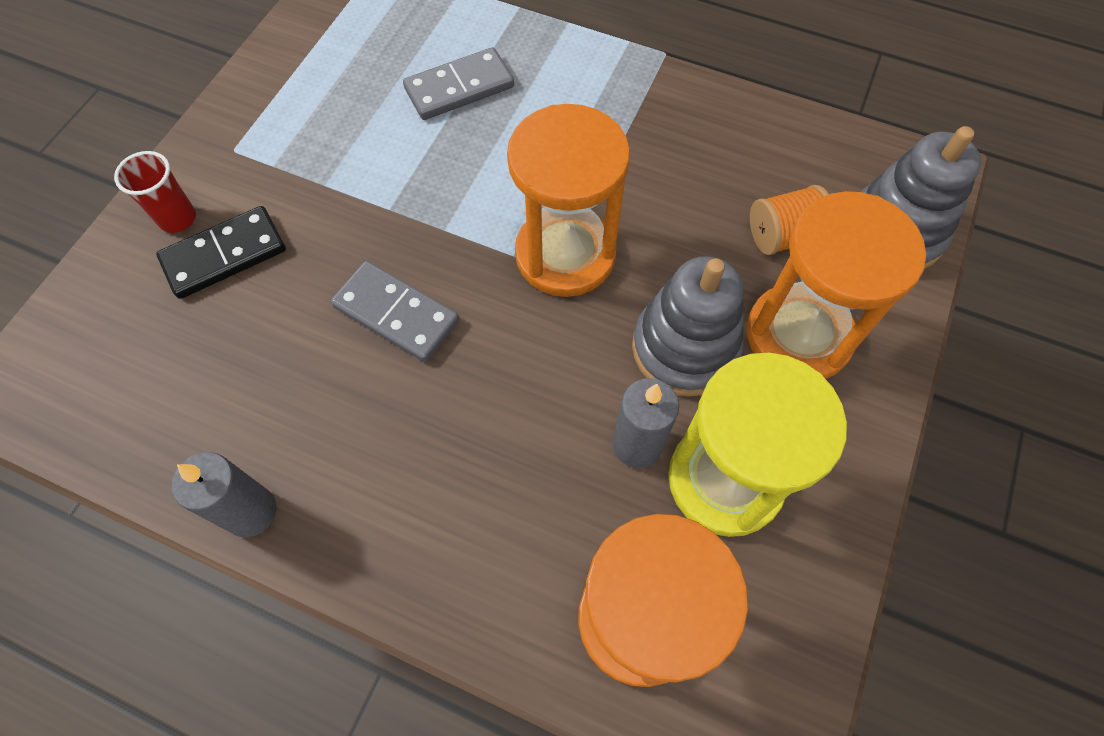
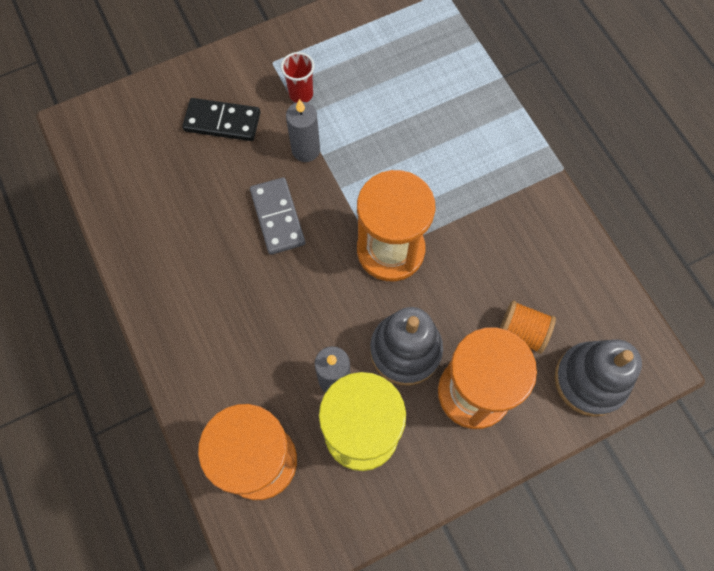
camera: 40 degrees right, 5 degrees up
(177, 218) = (216, 84): red cup -> red cup (301, 94)
(251, 512) = (135, 266): grey candle -> grey candle (306, 150)
(459, 88) = (421, 107): grey domino -> none

